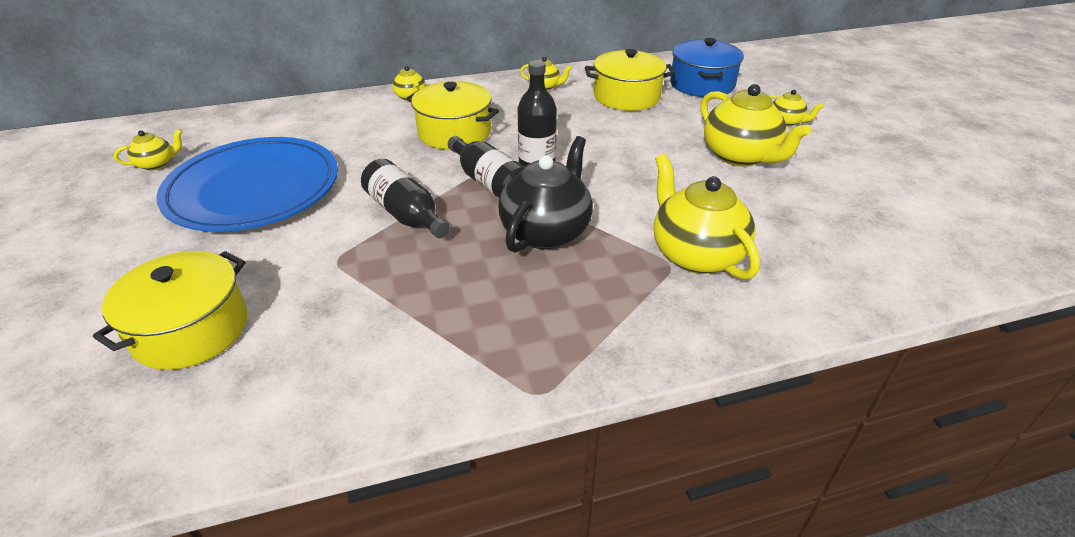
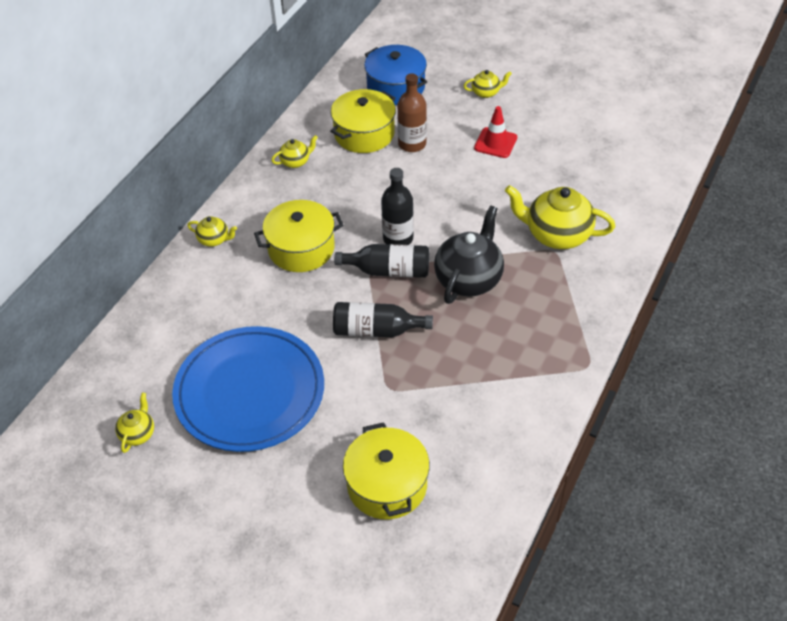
camera: 45 degrees left, 10 degrees up
(546, 232) = (469, 279): black teapot -> black teapot turned 45 degrees clockwise
(657, 120) = (412, 144): none -> brown bottle
(740, 156) = (495, 143): yellow teapot -> red traffic cone

